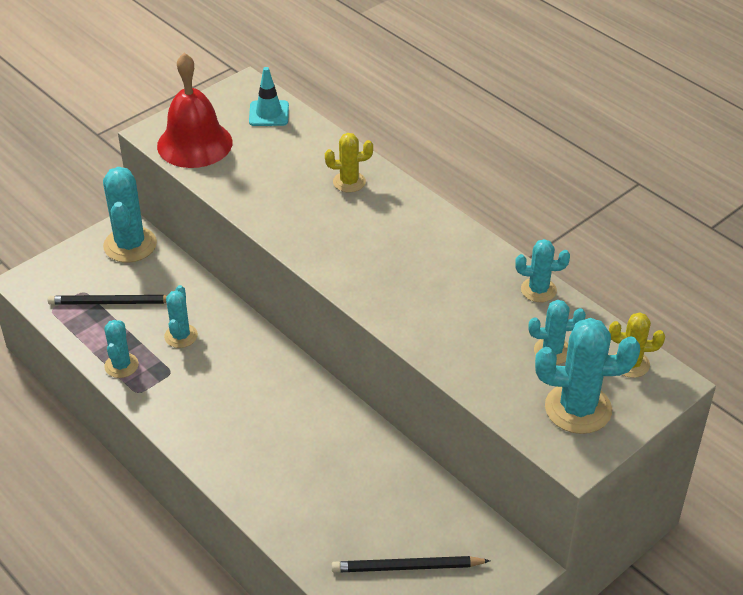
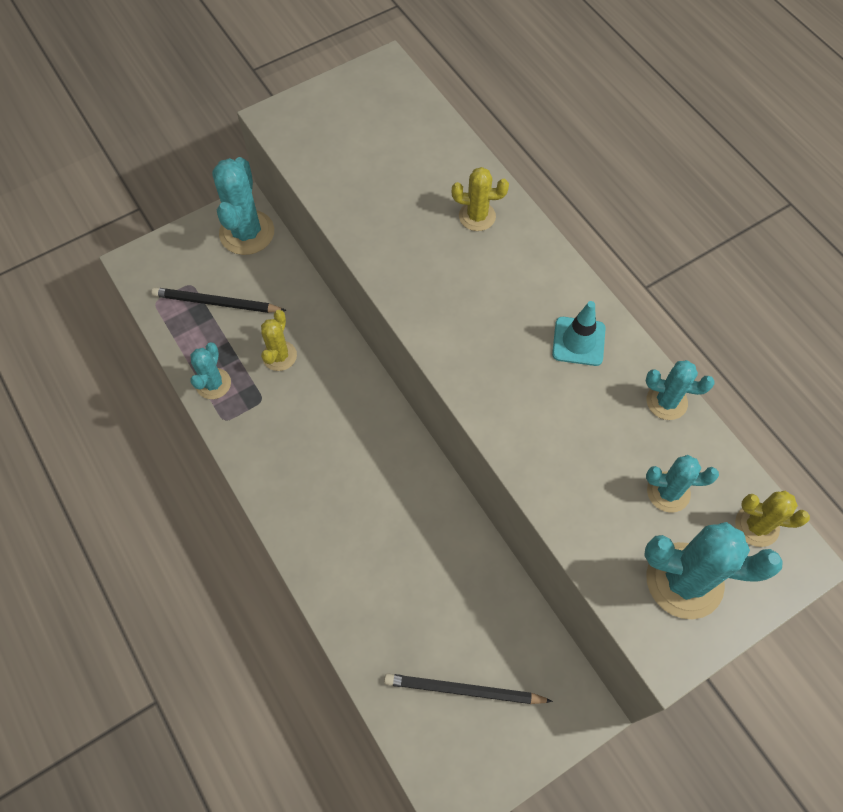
camera: 10 degrees right, 20 degrees up
(181, 336) = (279, 356): turquoise cactus -> yellow cactus
(194, 144) = (316, 139): red bell -> none
(269, 114) = (404, 109): turquoise traffic cone -> turquoise traffic cone (578, 341)

